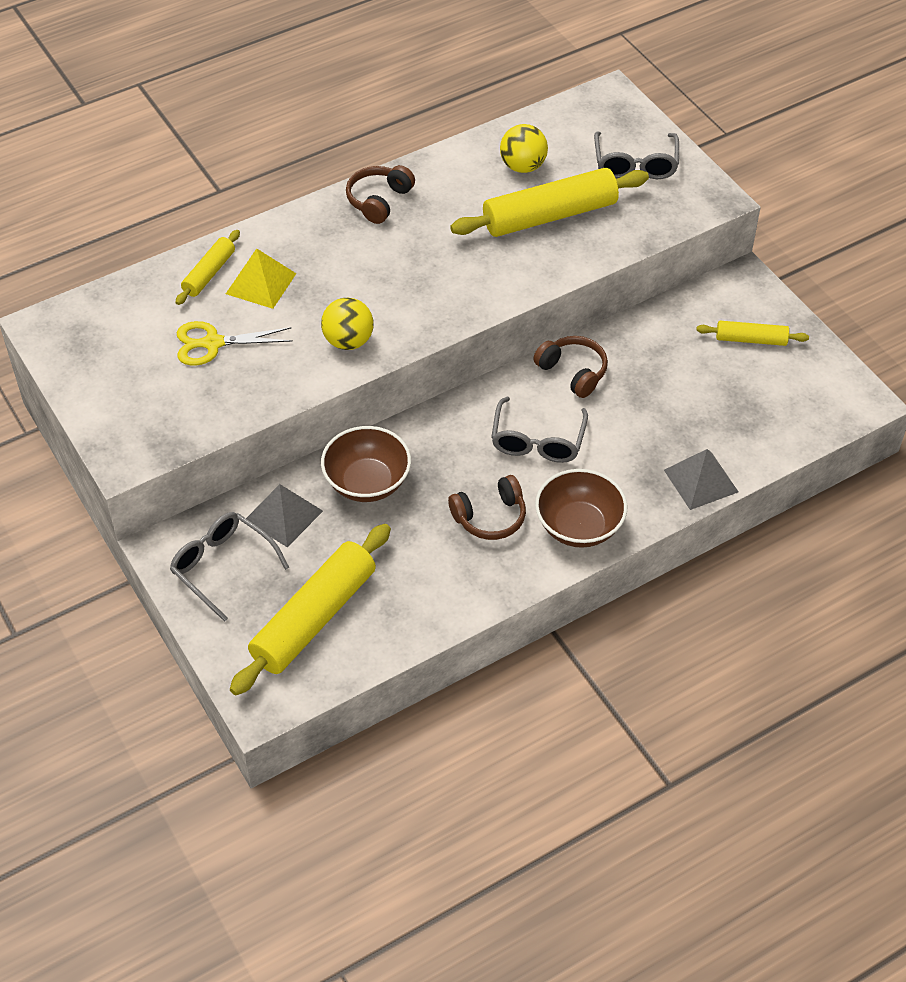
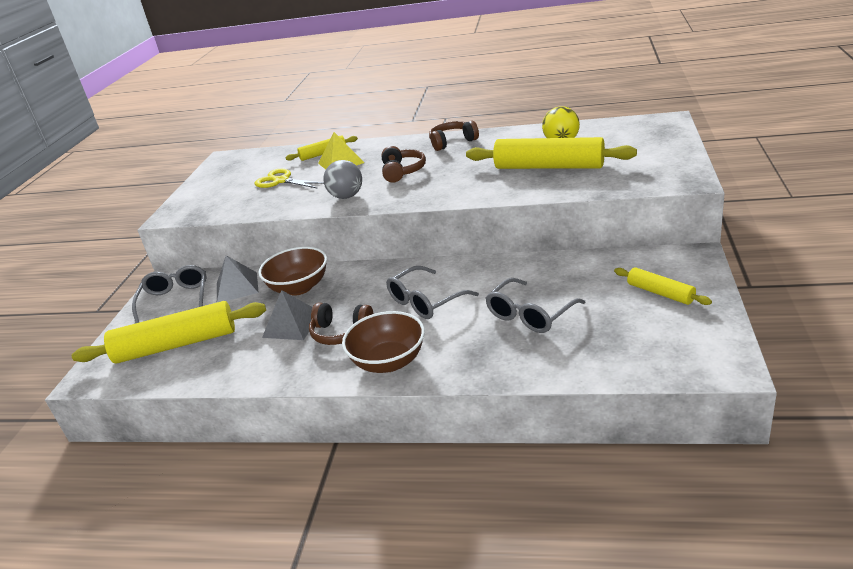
camera: 45 degrees right, 20 degrees down
(348, 341) = (346, 196): yellow ball -> grey ball
(573, 372) = (497, 272): brown headphones -> brown headphones (402, 171)
(635, 165) = (644, 154): grey glasses -> grey glasses (530, 315)
(701, 480) = (514, 369): grey pyramid -> grey pyramid (292, 324)

